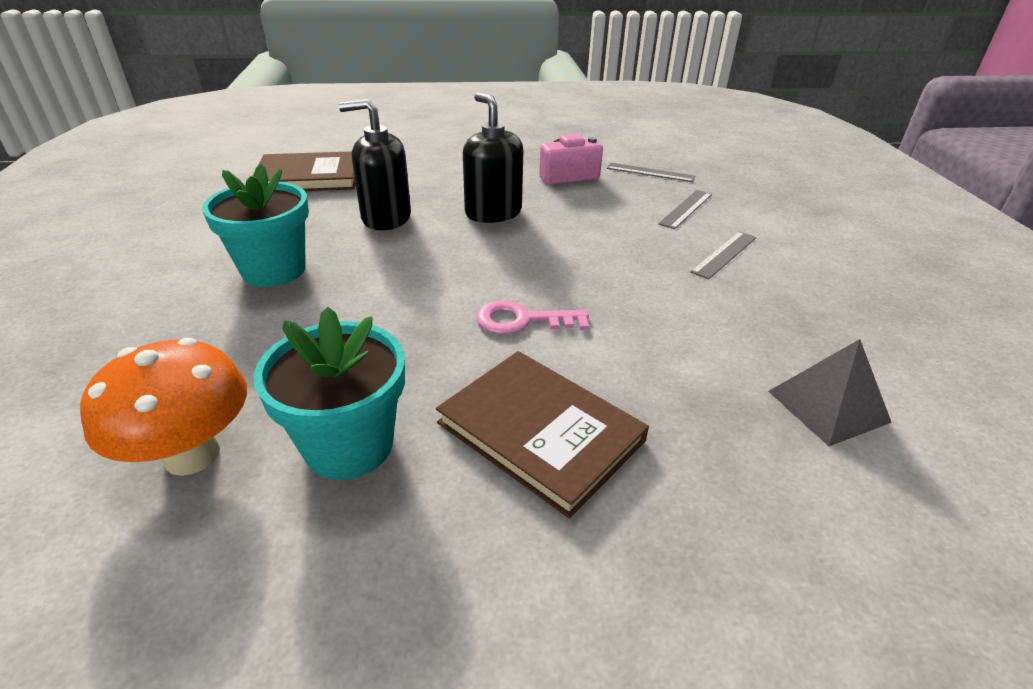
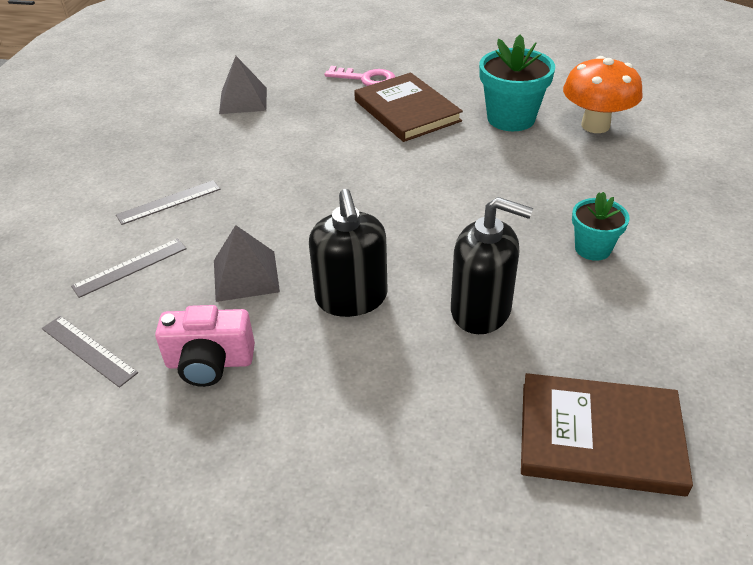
camera: 160 degrees left, 5 degrees up
(274, 270) = (592, 248): turquoise flower pot -> turquoise flower pot, size x0.60
(522, 320) = (385, 169): pink key -> pink key (366, 79)
(588, 215) = (245, 275): none -> grey pyramid

